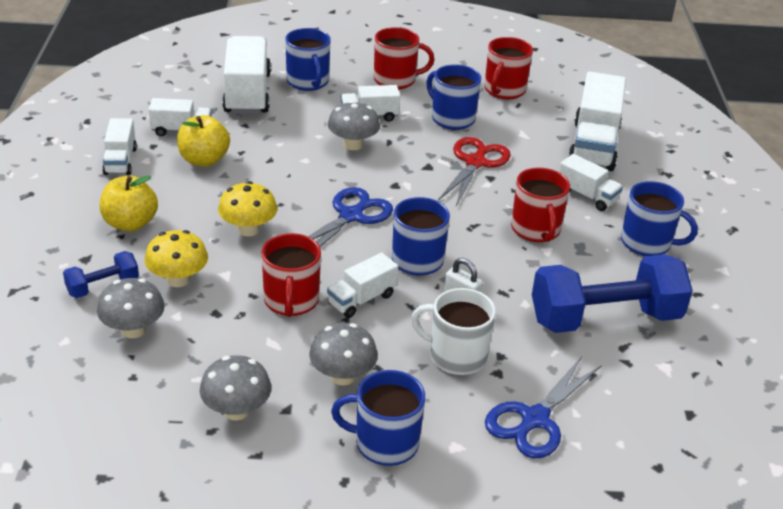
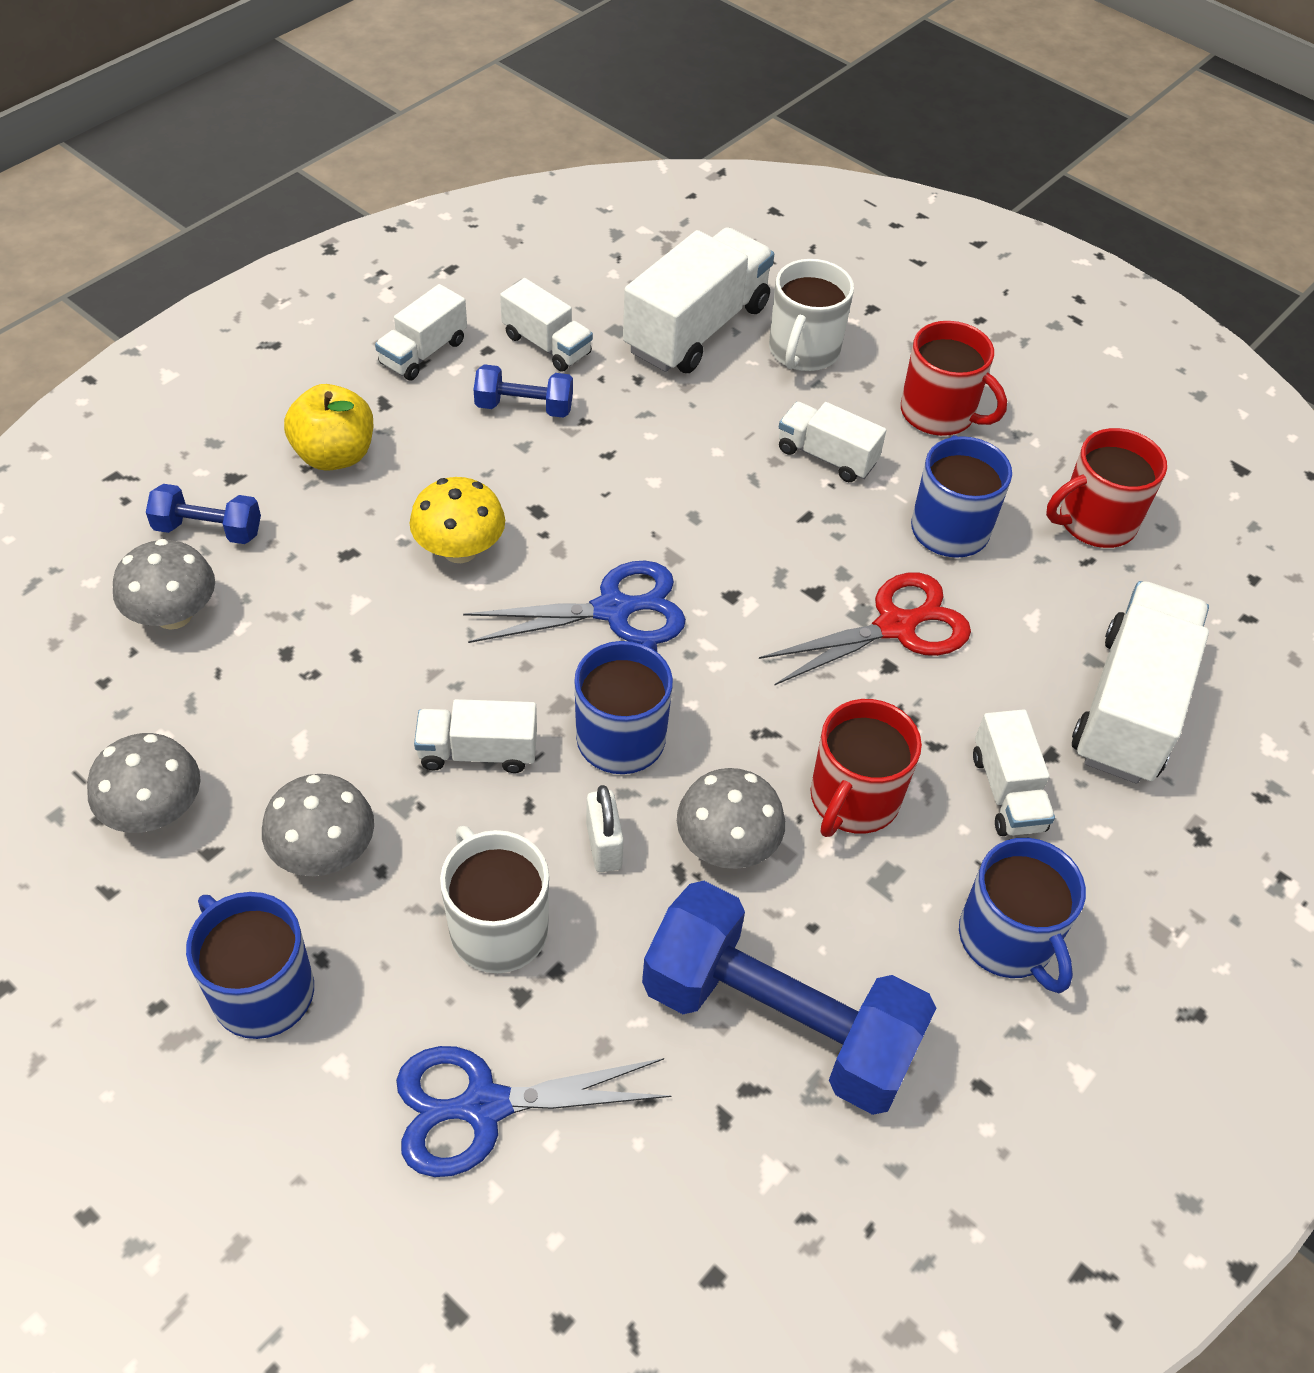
camera: 40 degrees right, 15 degrees up
(178, 279) = (298, 574): yellow mushroom -> none
(204, 160) = (524, 407): yellow apple -> blue dumbbell
(291, 301) = (390, 694): red mug -> none
(308, 82) = (803, 351): blue mug -> white mug
(353, 144) = (748, 492): grey mushroom -> grey mushroom (727, 845)
(593, 145) = (1130, 707): white truck -> white truck turned 150 degrees clockwise

